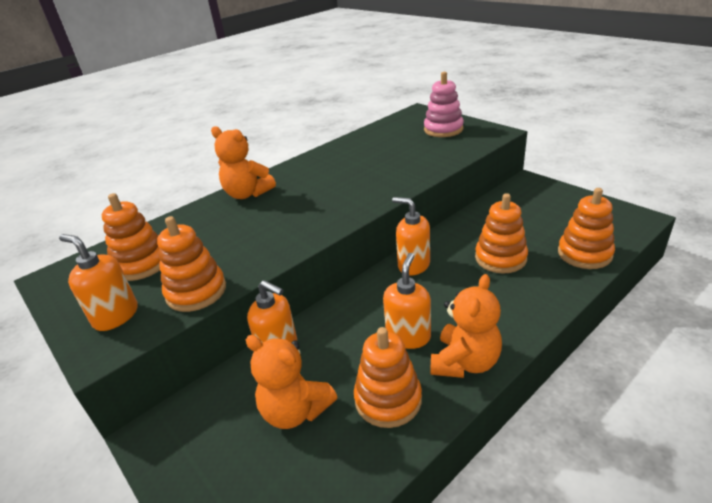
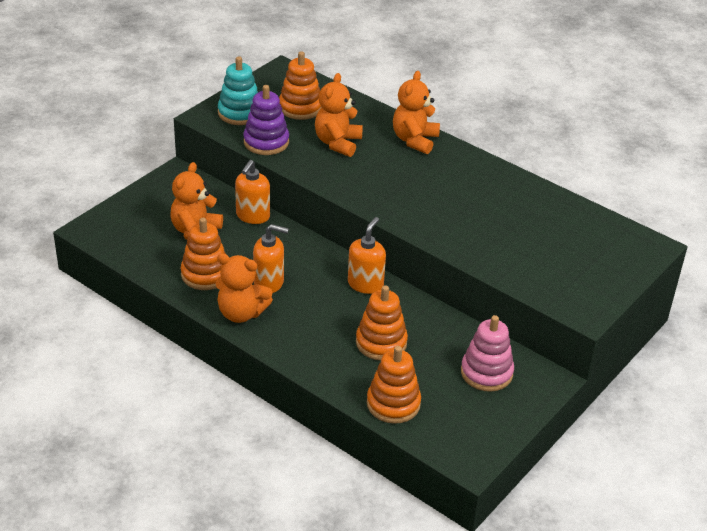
camera: 75 degrees right, 5 degrees up
(116, 316) = (240, 113): orange soap dispenser -> turquoise stacking toy
(196, 292) = (266, 142): orange stacking toy -> purple stacking toy
(228, 238) = (338, 143): none -> orange teddy bear
(443, 129) = (589, 267): pink stacking toy -> pink stacking toy (486, 373)

